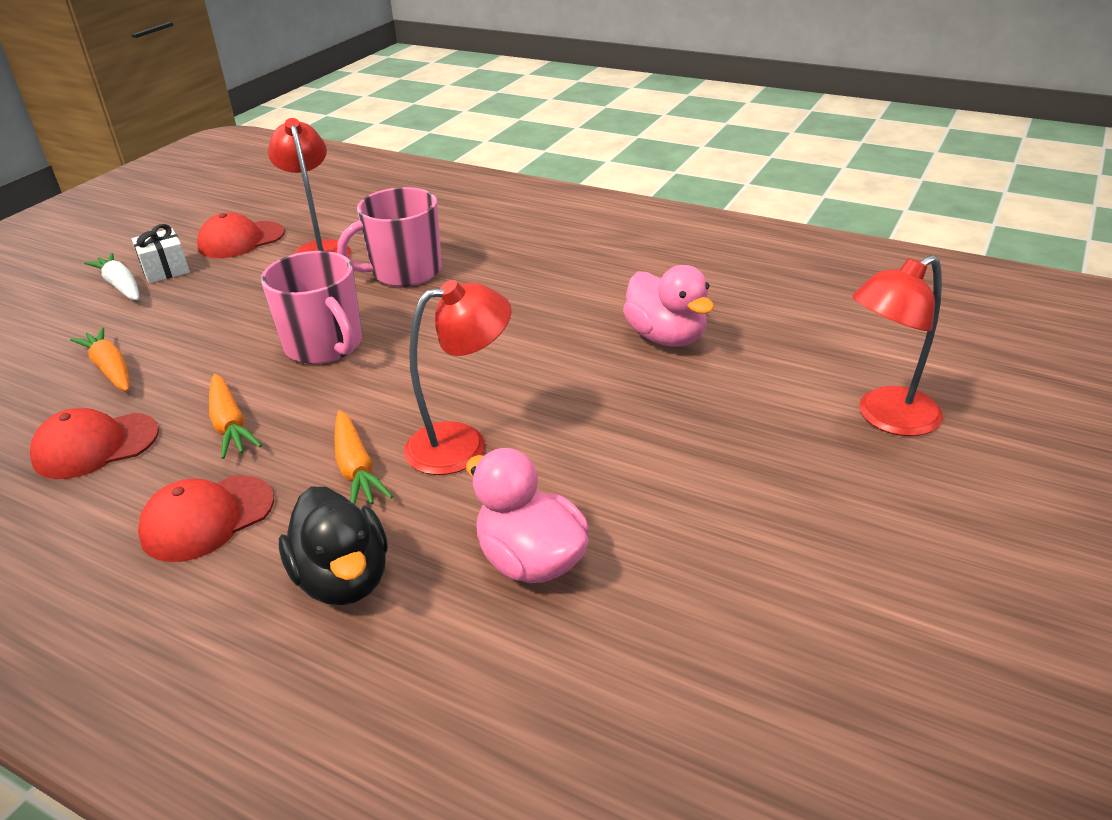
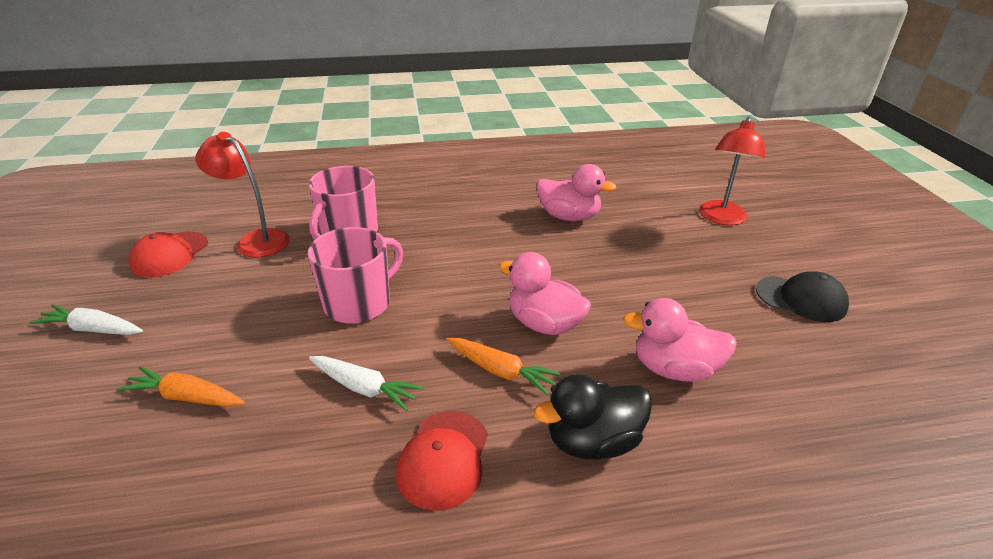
camera: 40 degrees left, 0 degrees up
(95, 446) = (265, 461): red cap -> none
(165, 270) = (124, 300): white gift -> none
(230, 424) = (364, 388): orange carrot -> white carrot
(324, 345) = (359, 303): pink mug -> pink mug turned 60 degrees counterclockwise
(343, 579) = (592, 441): black duck -> black duck turned 135 degrees clockwise
(462, 444) = (544, 324): red lamp -> pink duck
(838, 570) = (801, 299): none -> black cap

